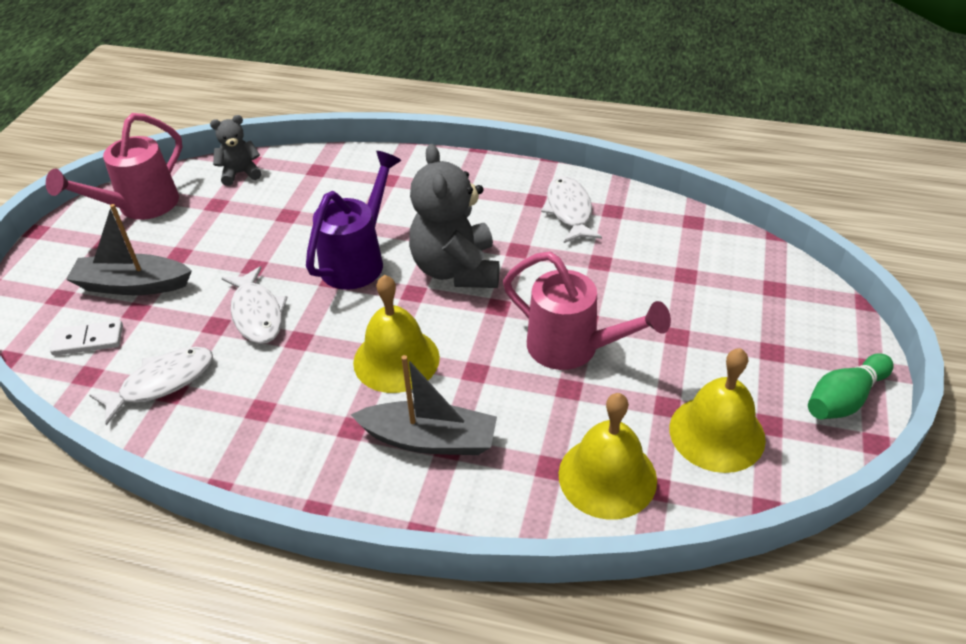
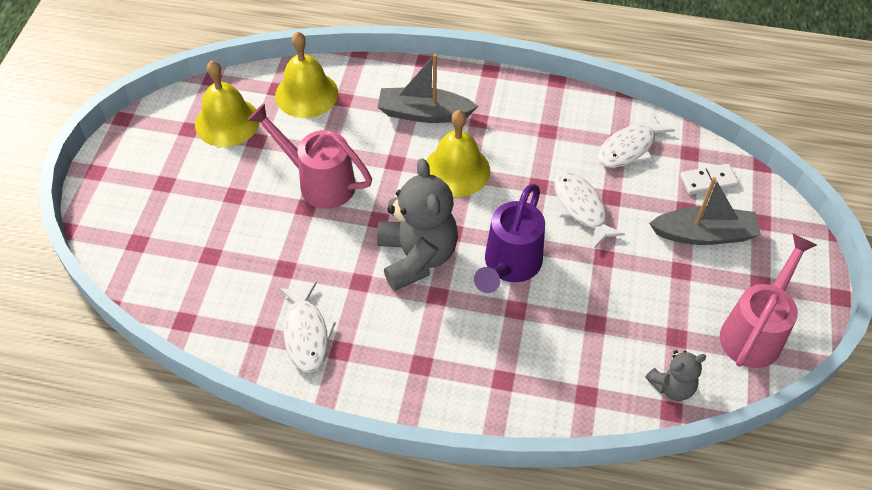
camera: 175 degrees right, 10 degrees up
(844, 399) = (128, 147): green bowling pin -> none

